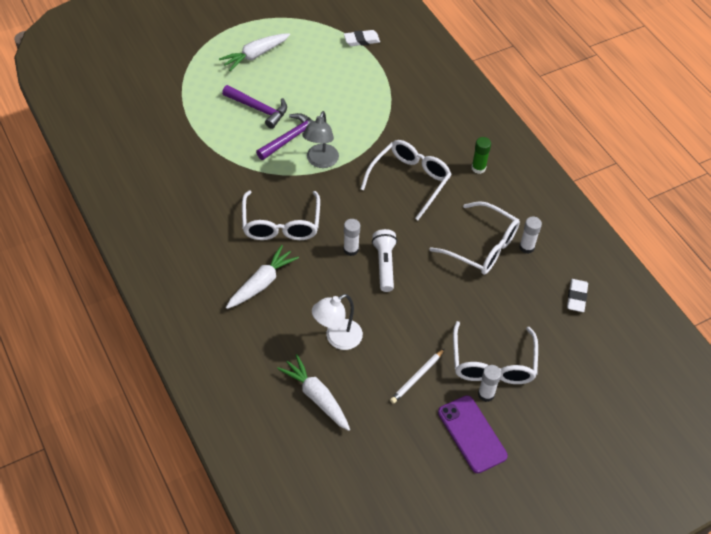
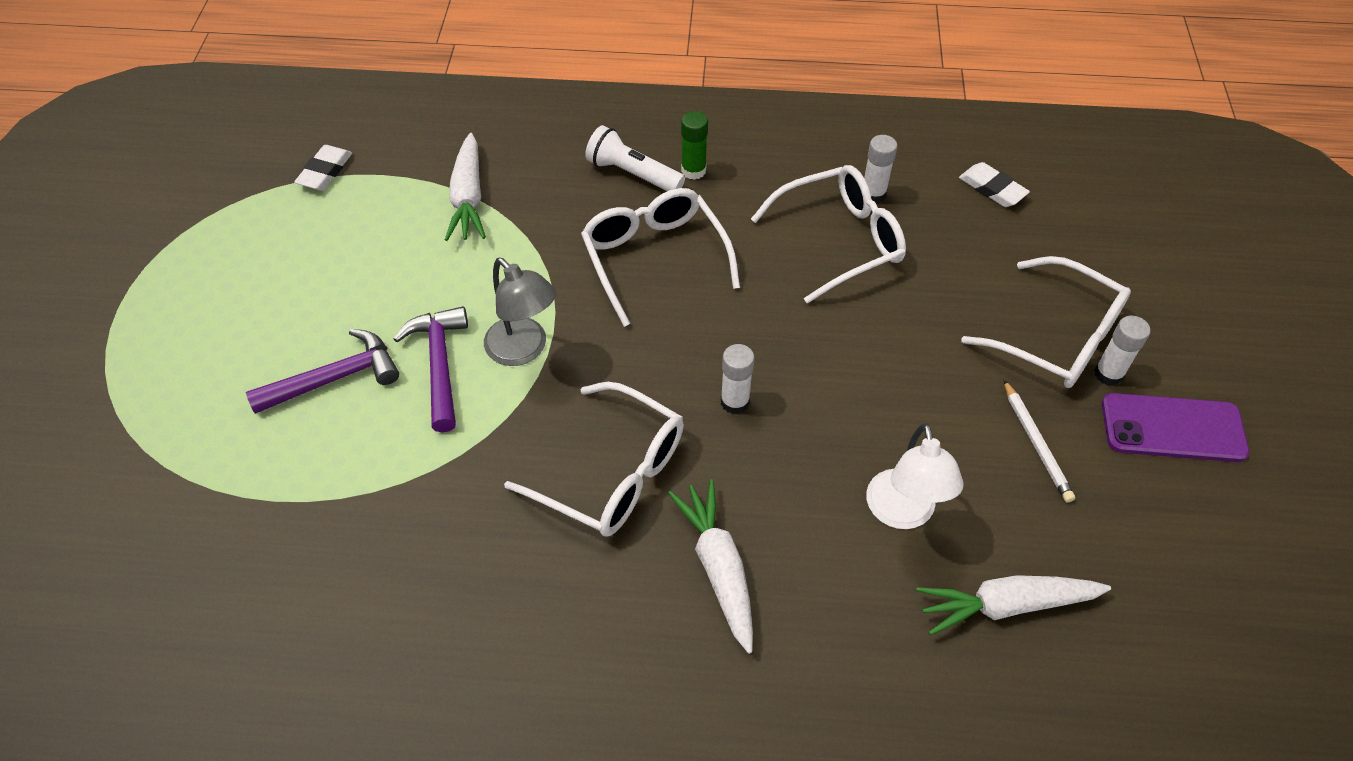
camera: 55 degrees left, 0 degrees up
(255, 55) = (211, 322): white carrot -> white carrot (468, 198)
(384, 265) = (795, 373): white flashlight -> white flashlight (633, 174)

